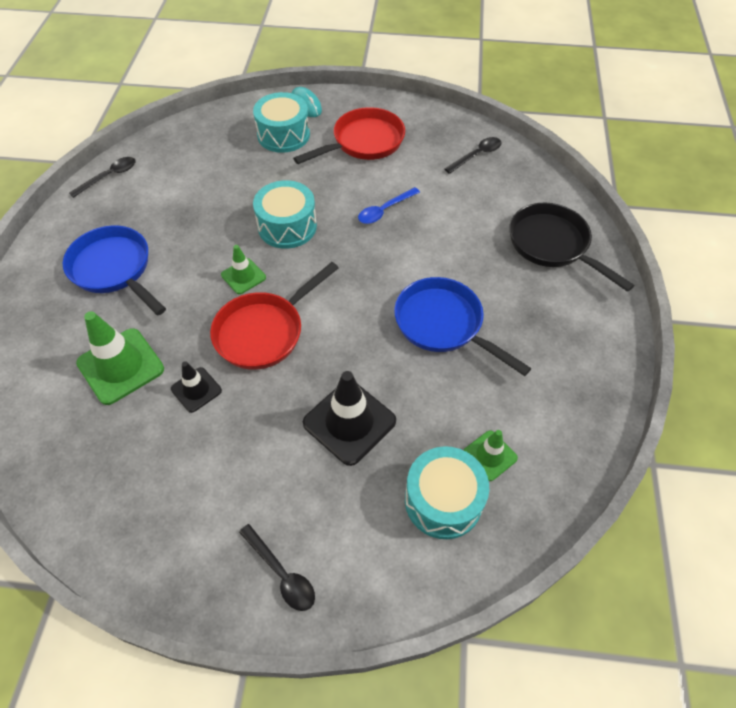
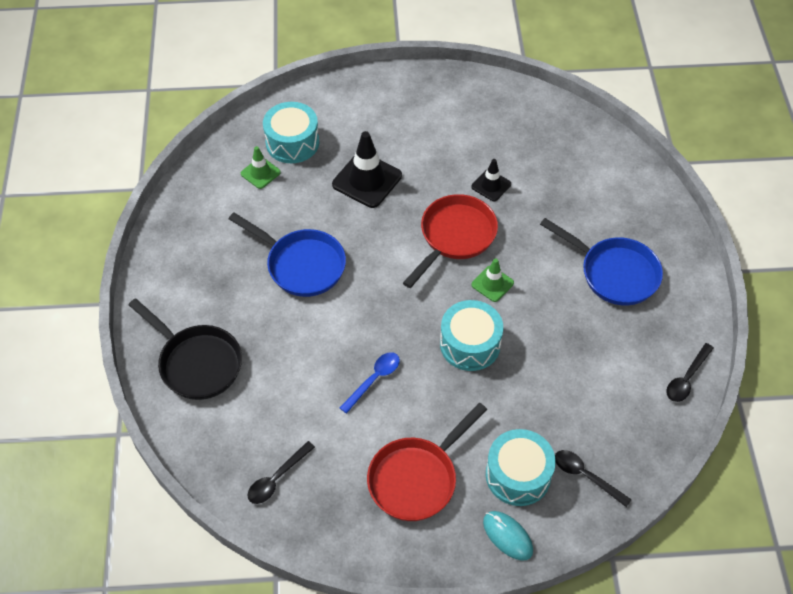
camera: 170 degrees right, 0 degrees up
(120, 366) = (559, 193): green traffic cone -> none
(281, 573) = (390, 93): black spoon -> black spoon (585, 476)

